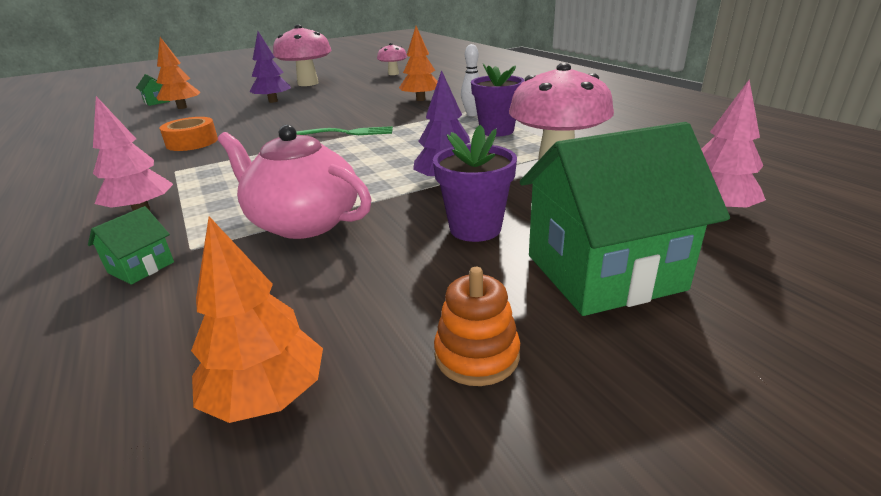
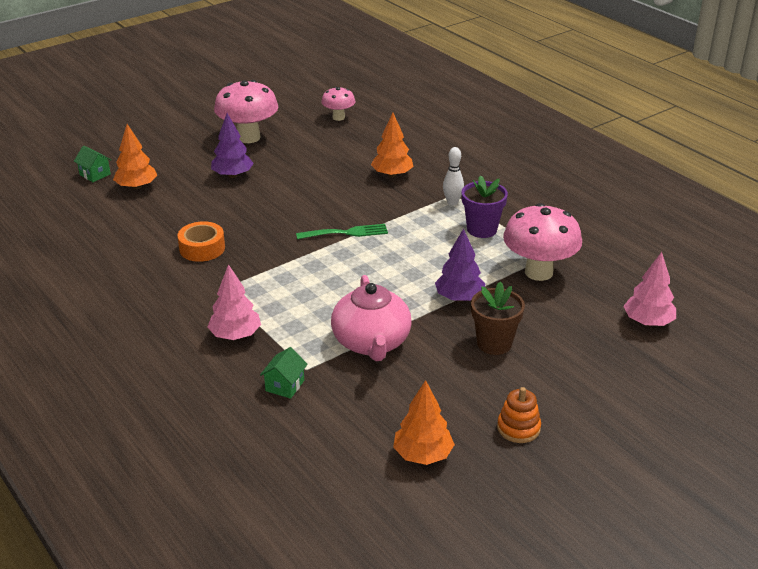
camera: 10 degrees left, 5 degrees up
(304, 222) = (371, 342): pink teapot -> pink teapot turned 120 degrees counterclockwise
(475, 228) = (494, 343): purple flower pot -> brown flower pot
(603, 272) = (579, 374): green house -> none

